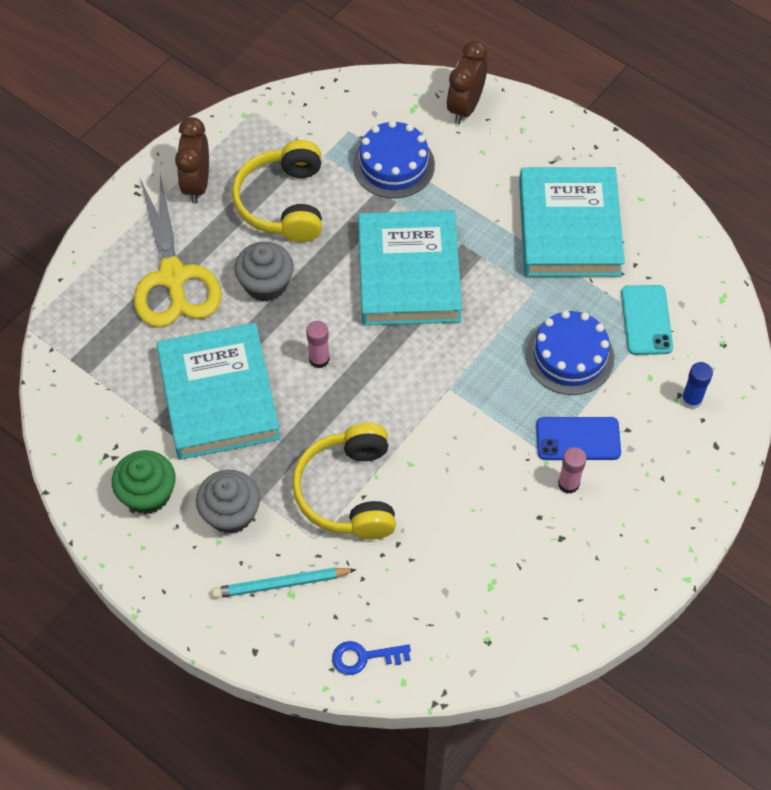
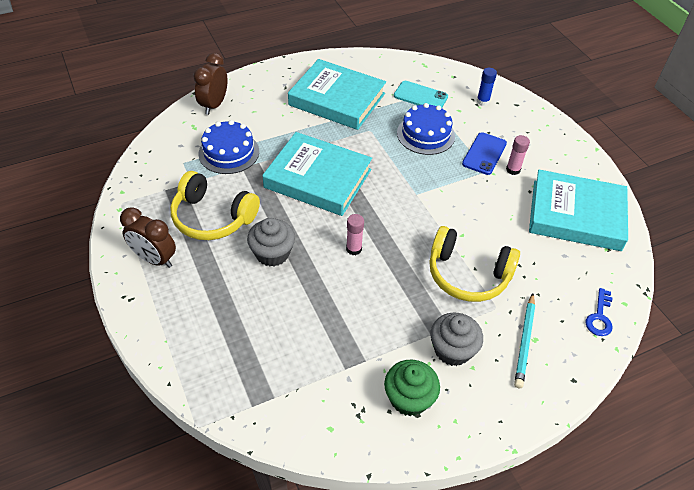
camera: 65 degrees left, 10 degrees down
(173, 277) = (225, 306): yellow scissors -> none
(218, 396) = (348, 318): turquoise book -> turquoise book (576, 215)
(465, 107) = (214, 105): brown clock -> brown clock turned 60 degrees clockwise

